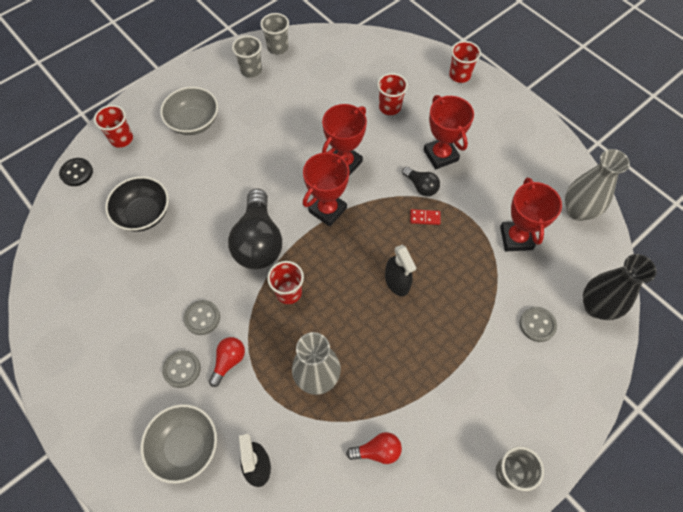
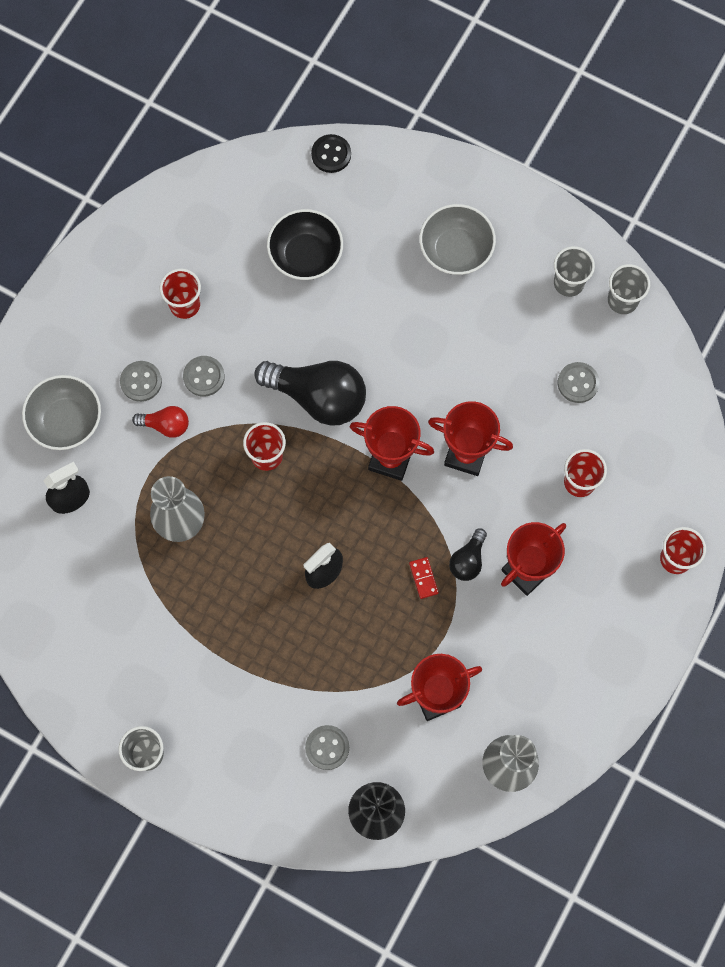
camera: 70 degrees right, 10 degrees up
(121, 139) = (397, 179): red cup -> red cup (184, 305)
(258, 241) = (318, 397): black light bulb -> black light bulb turned 135 degrees counterclockwise
(321, 87) = (578, 383): none -> grey button
(377, 451) = (124, 611): red light bulb -> none

